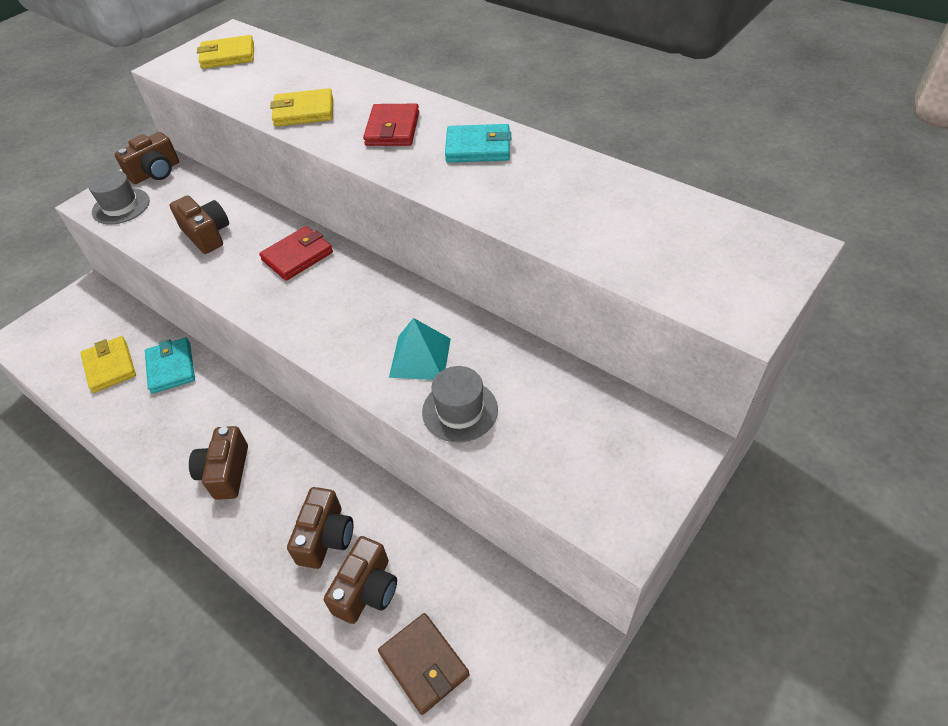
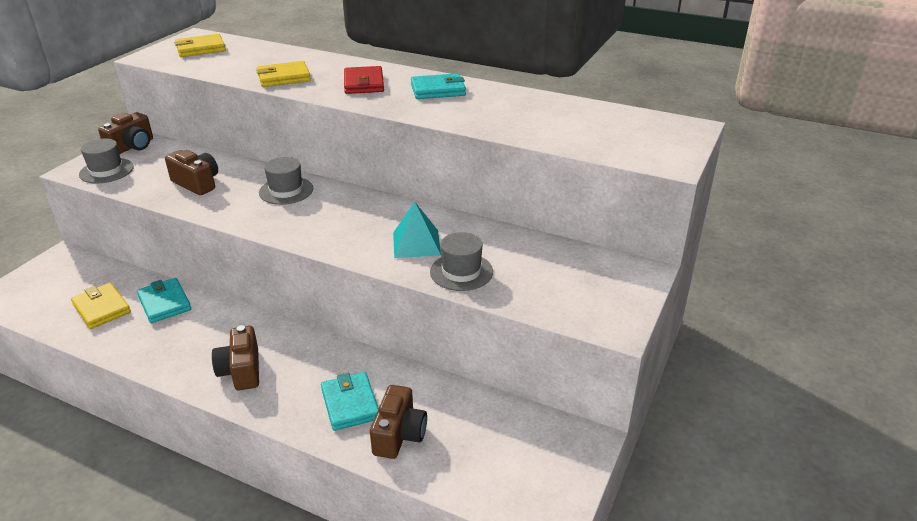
camera: 15 degrees left, 15 degrees down
(297, 256) = (286, 191): red wallet -> grey hat
(326, 537) = (350, 404): brown camera -> turquoise wallet
(424, 664) = (466, 477): brown wallet -> none

